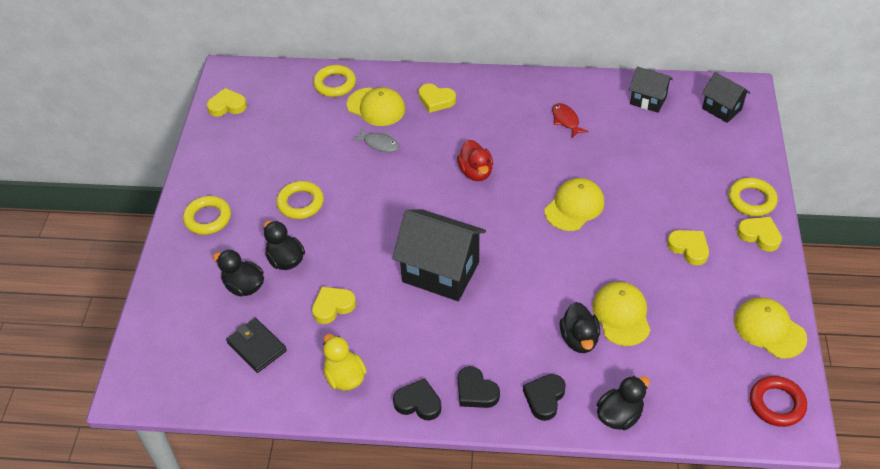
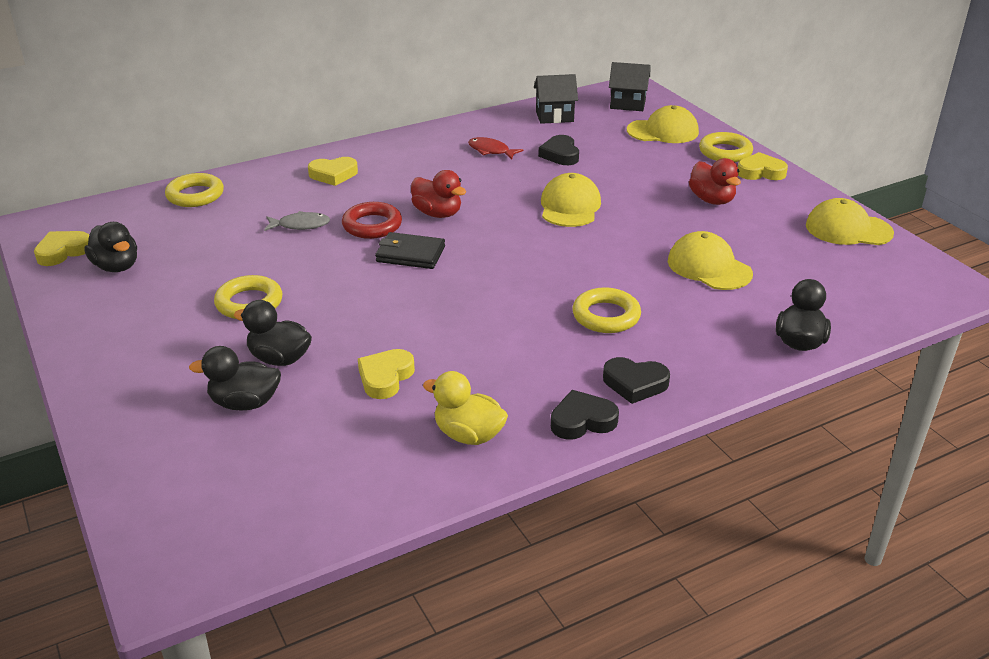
camera: 35 degrees left, 15 degrees down
(208, 218) = (129, 358): yellow ring -> yellow ring (606, 316)
(257, 347) = (320, 454): black wallet -> black wallet (410, 254)
(376, 107) = (266, 198): yellow cap -> yellow cap (663, 131)
(440, 272) = (485, 302): black house -> none
(544, 398) = (712, 359): black heart -> black heart (560, 154)
(579, 339) = (691, 300): black duck -> black duck (116, 266)
(689, 248) = (712, 200): yellow heart -> red duck
(776, 404) = (920, 276): red ring -> red ring (372, 225)

